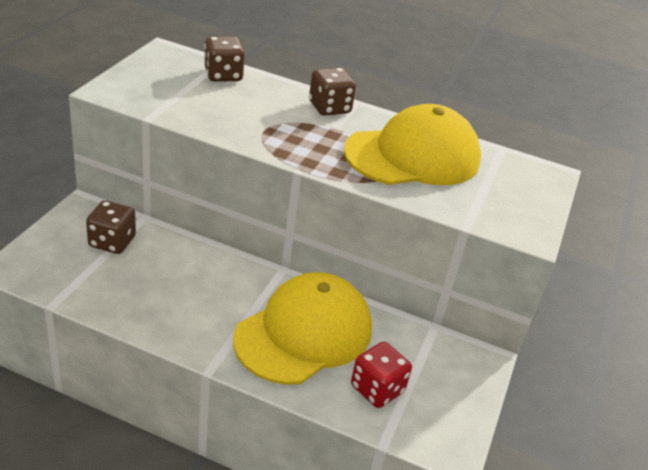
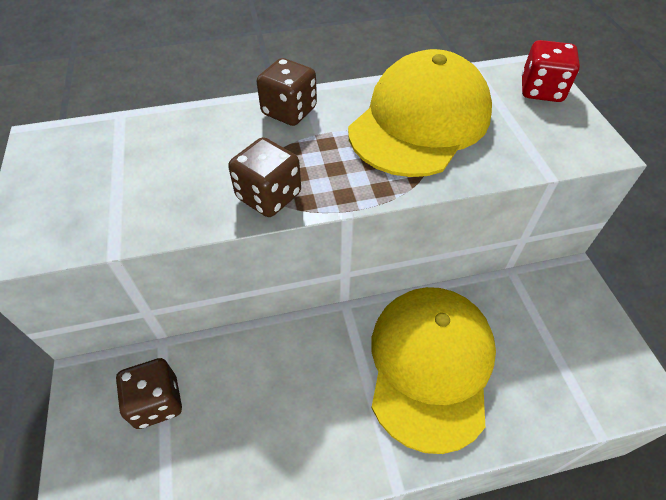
camera: 30 degrees left, 15 degrees up
(223, 75) = (141, 135): brown dice -> brown dice (269, 196)
(377, 389) = (539, 377): red dice -> red dice (541, 90)

